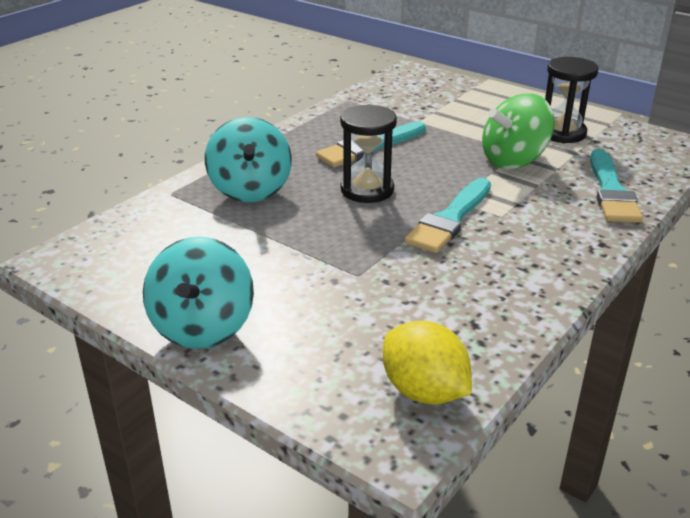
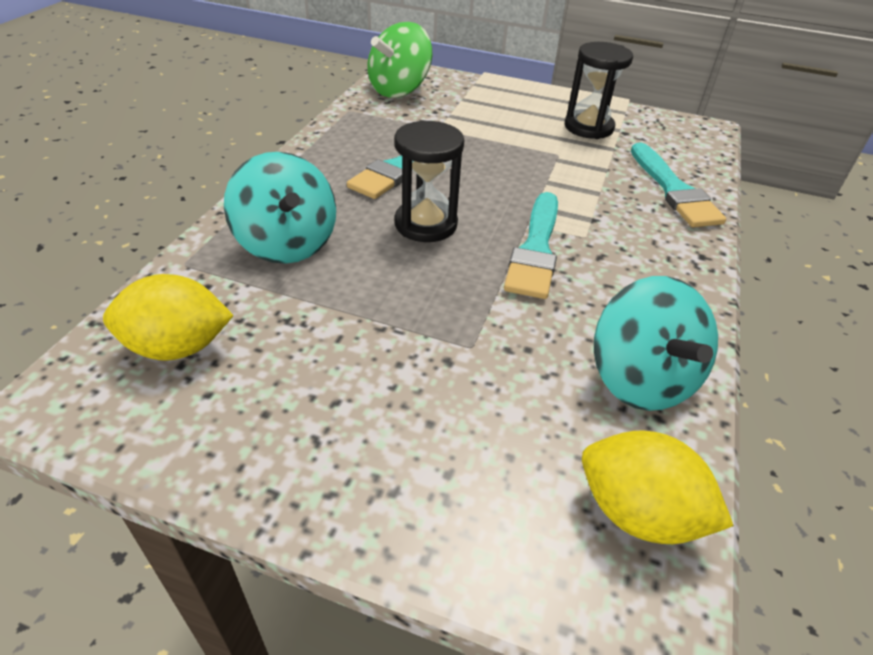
camera: 20 degrees left, 10 degrees up
(146, 242) = (178, 347): none -> yellow lemon
(202, 327) = (311, 475): turquoise spinning top -> turquoise spinning top (640, 379)
(514, 160) = (560, 165): green spinning top -> green spinning top (399, 90)

